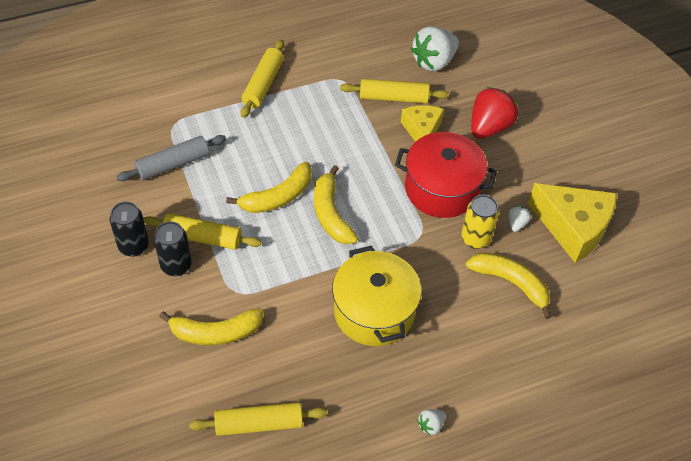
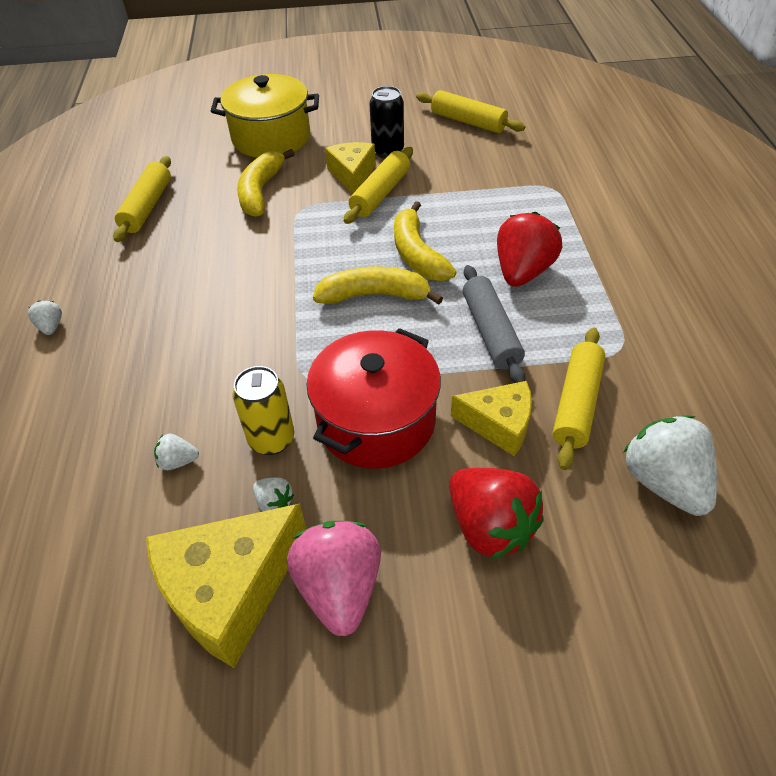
camera: 110 degrees right, 5 degrees down
(173, 164) = (490, 183): grey rolling pin -> grey rolling pin (491, 331)
(176, 265) = (352, 174): black can -> yellow cheese
(263, 84) = (615, 266): yellow rolling pin -> yellow rolling pin (468, 121)
(282, 133) = (522, 272): none -> red strawberry
(374, 311) = (217, 308): yellow pot -> yellow pot (271, 138)
(511, 283) = (178, 461): yellow banana -> white strawberry
(550, 182) = (339, 587): none -> pink strawberry

